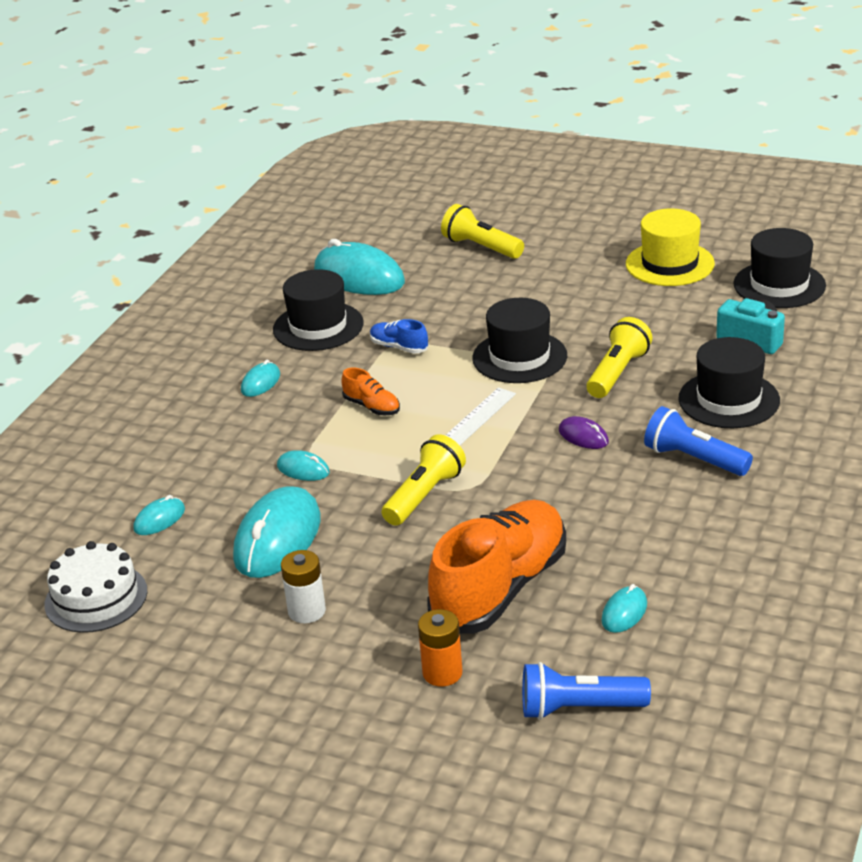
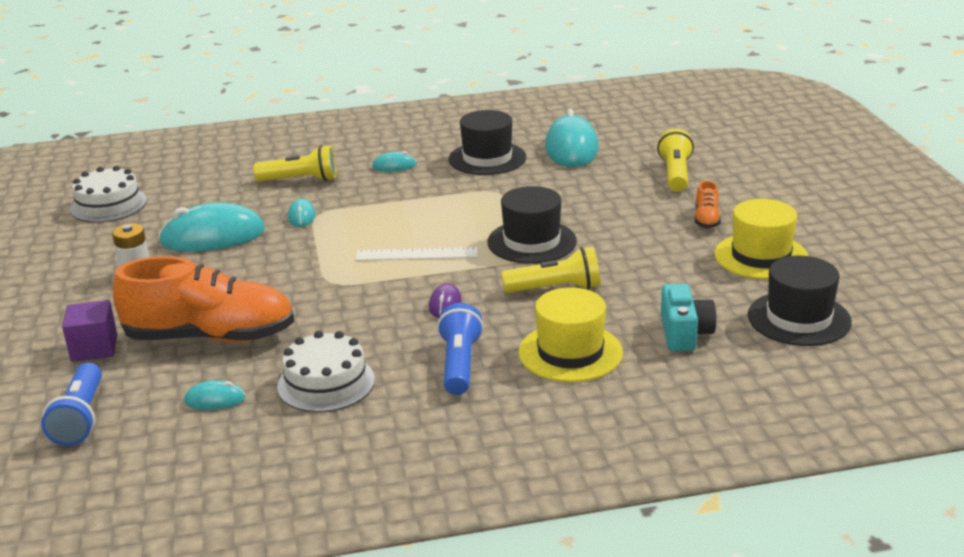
camera: 55 degrees right, 5 degrees down
(159, 519) = (205, 193): turquoise mouse -> none
(372, 407) = (403, 212): orange shoe -> orange shoe (706, 219)
(399, 347) = (493, 194): blue shoe -> none
(424, 495) = (307, 269): yellow flashlight -> yellow flashlight (300, 180)
(442, 673) = (94, 348): orange battery -> purple cube
(578, 708) = (80, 418): blue flashlight -> blue flashlight turned 150 degrees counterclockwise
(656, 539) = (326, 383): none -> white cake
(728, 400) = (570, 352): black hat -> yellow hat

